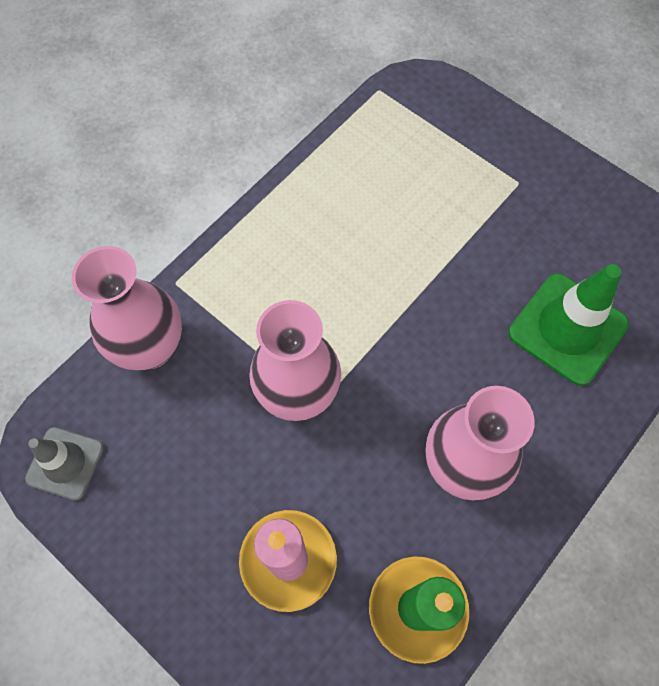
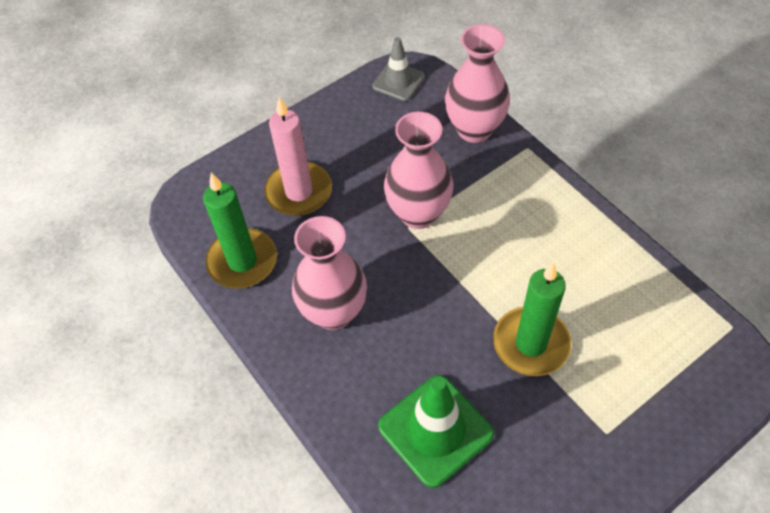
camera: 105 degrees right, 10 degrees down
(444, 253) = (531, 343): none -> green candle

